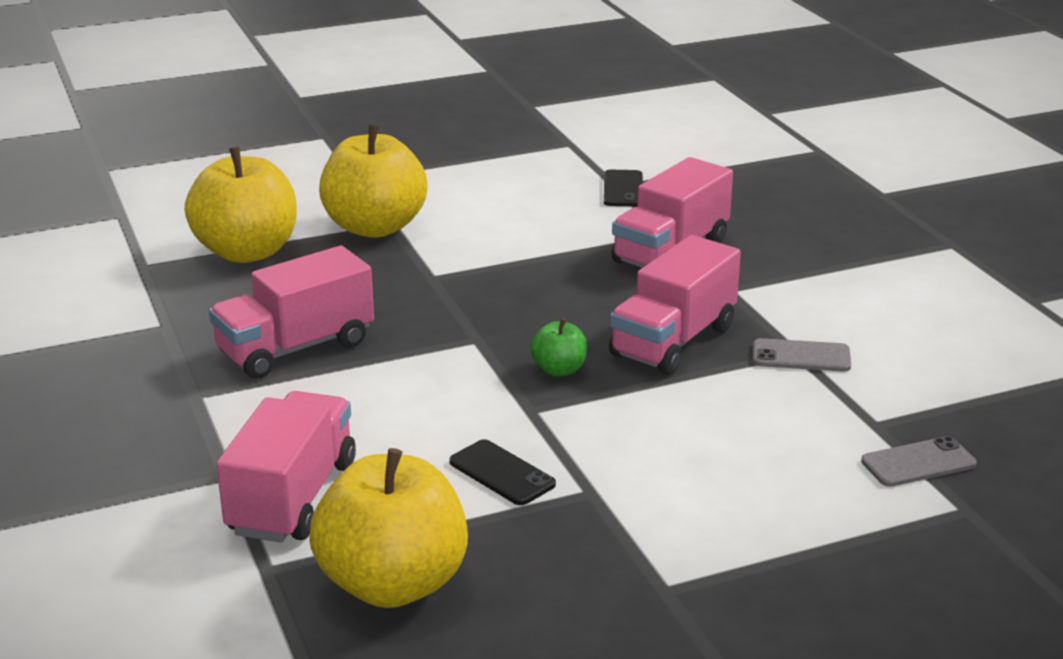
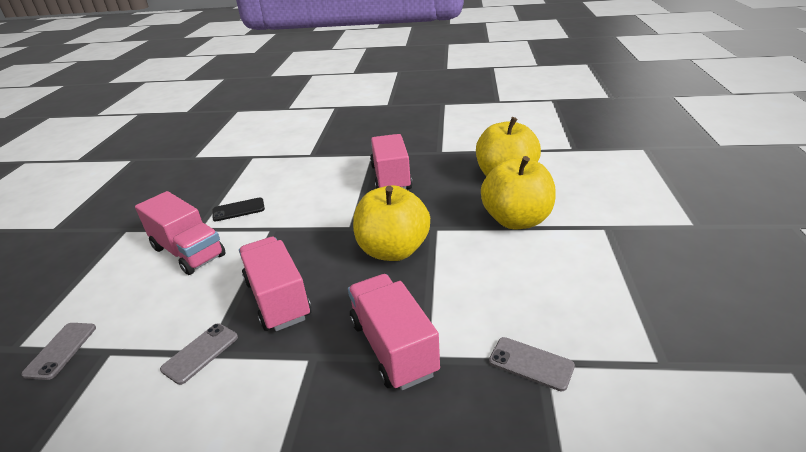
camera: 120 degrees right, 5 degrees up
(293, 498) = (282, 165): pink truck -> pink truck (188, 252)
(393, 584) = (212, 176): yellow apple -> yellow apple (393, 250)
(559, 370) = (295, 246): green apple -> none
(623, 189) = (531, 363): black phone -> grey phone

